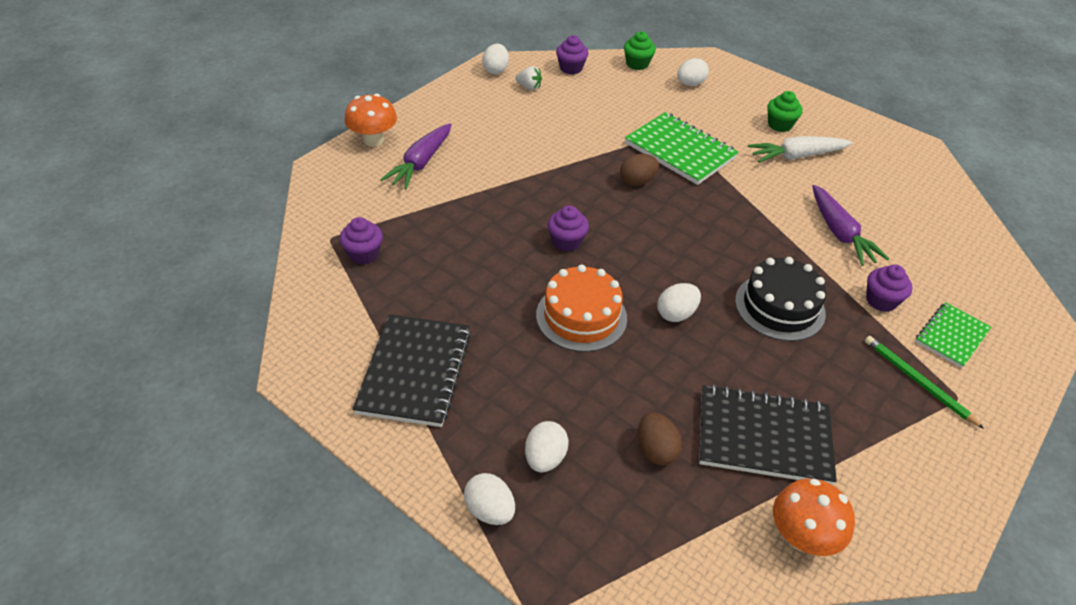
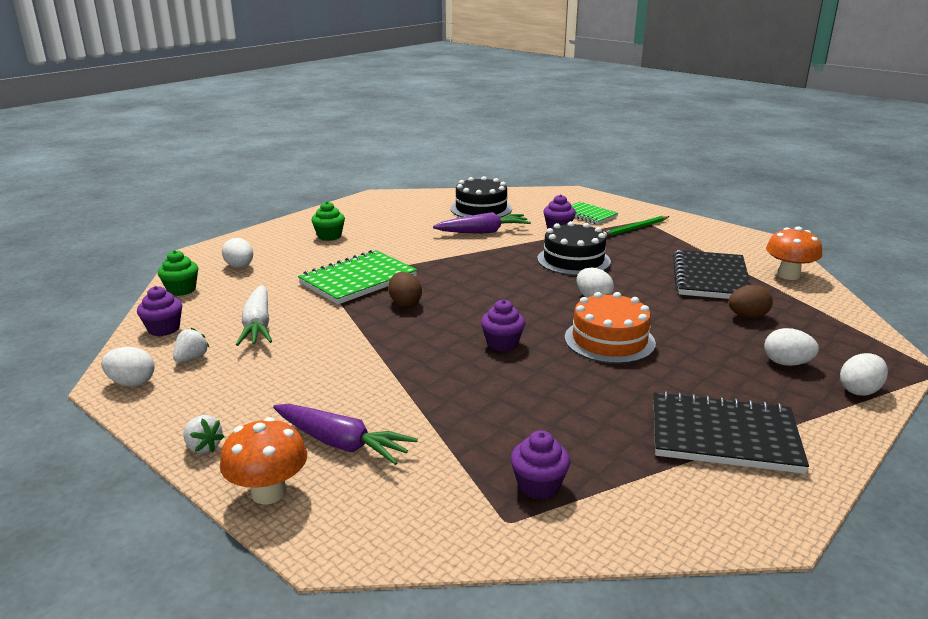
camera: 85 degrees left, 20 degrees down
(421, 110) = (203, 447): none -> white strawberry
(796, 156) = (379, 235): white carrot -> white carrot (258, 325)
(920, 232) = (481, 209): none -> black cake

